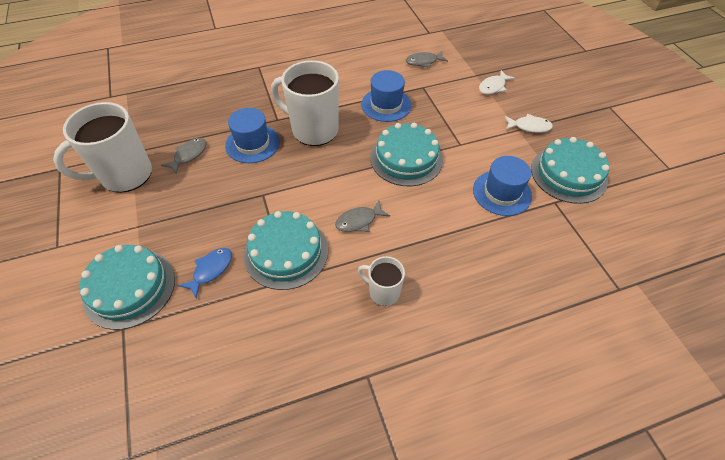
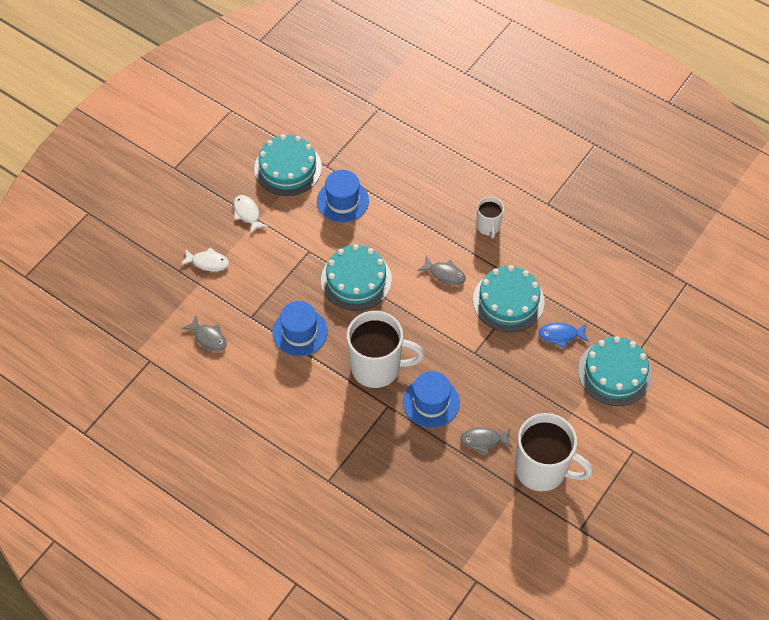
camera: 125 degrees left, 5 degrees up
(313, 130) = (377, 367): white mug -> white mug turned 75 degrees counterclockwise

